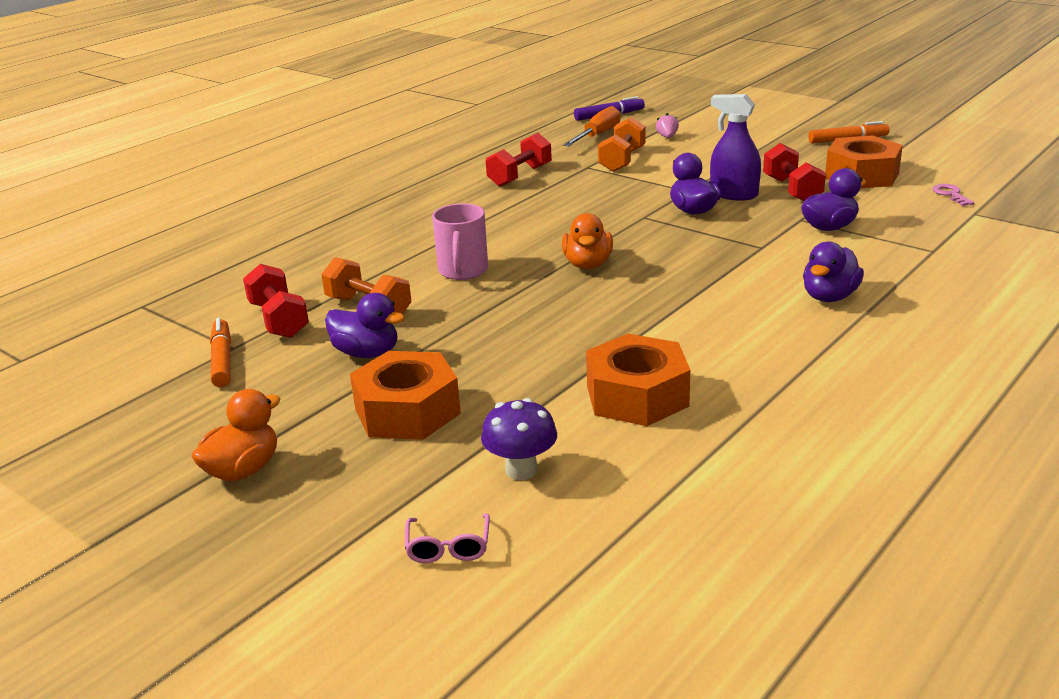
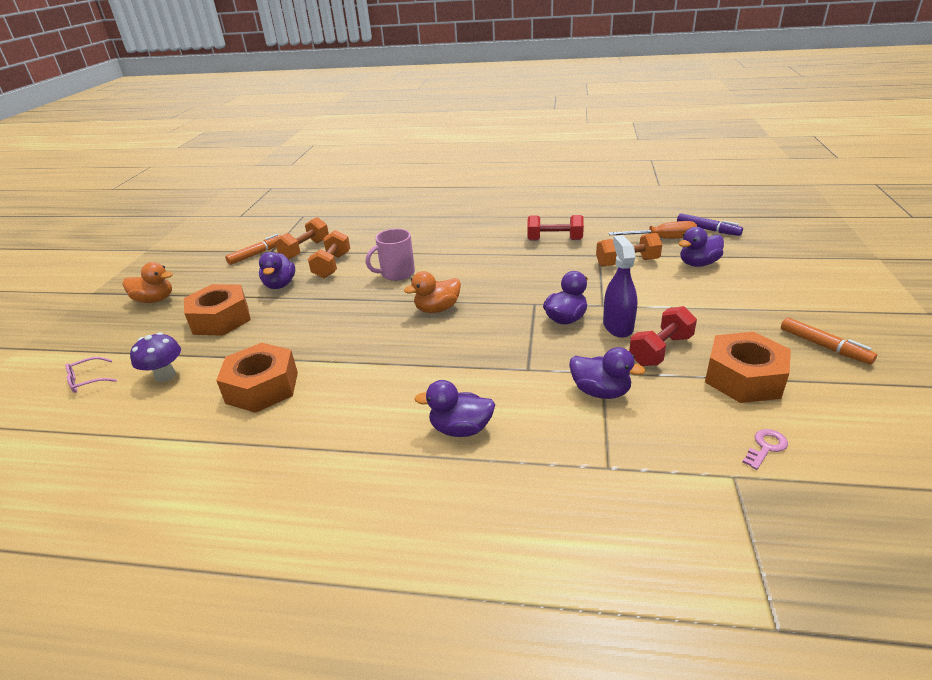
camera: 60 degrees right, 5 degrees up
(279, 320) = (305, 250): red dumbbell -> orange dumbbell
(667, 137) = (698, 264): pink strawberry -> purple duck

